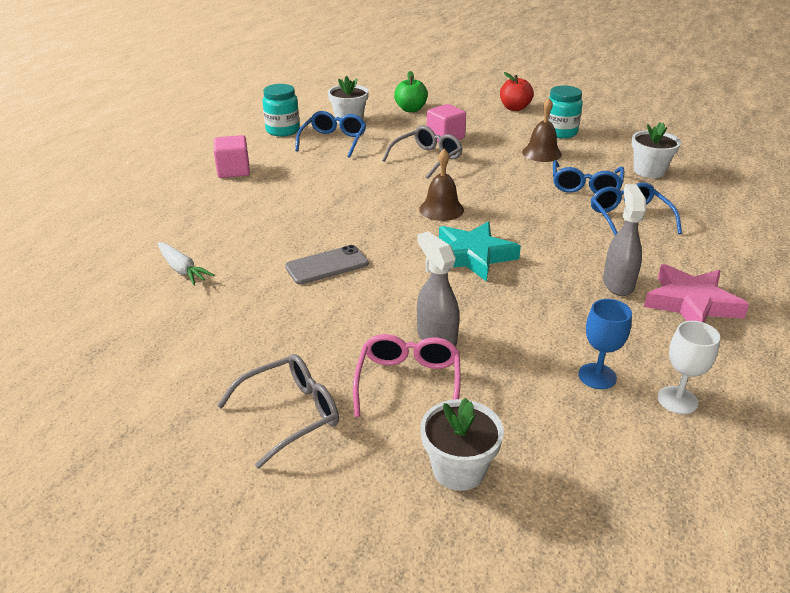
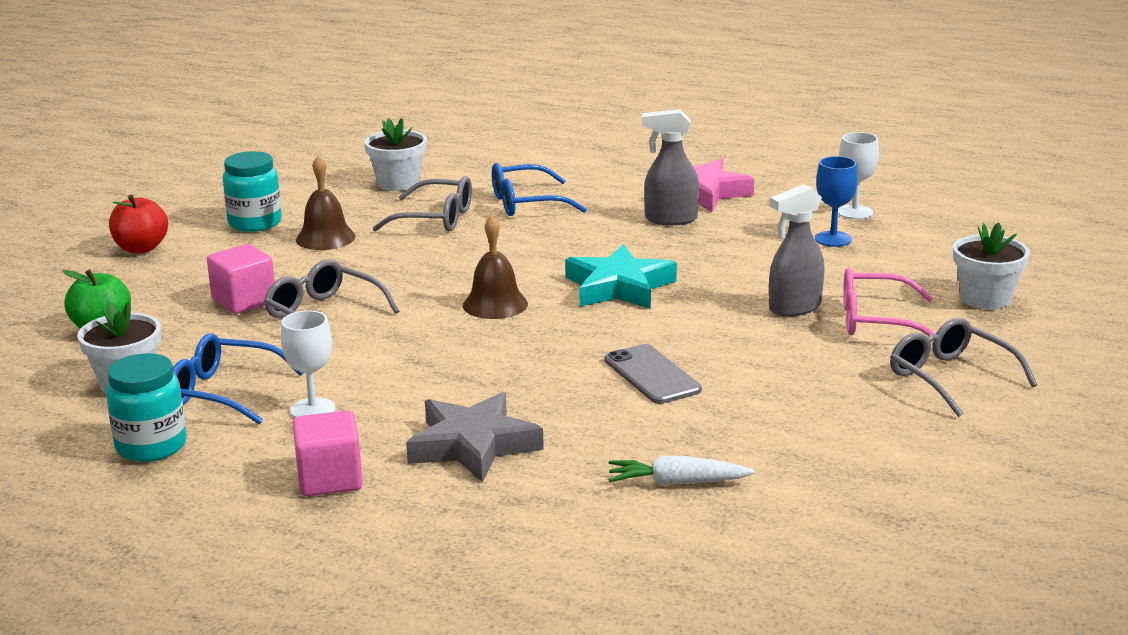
camera: 90 degrees left, 10 degrees down
(182, 269) = (677, 483): white carrot -> white carrot turned 135 degrees counterclockwise
(254, 206) = (473, 445): none -> grey star
(309, 163) = (313, 409): none -> white goblet
(585, 186) = (436, 219): blue glasses -> grey glasses

